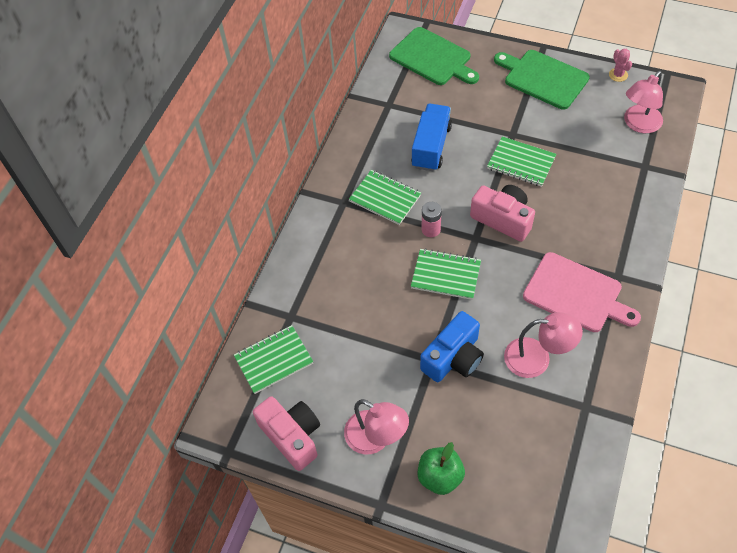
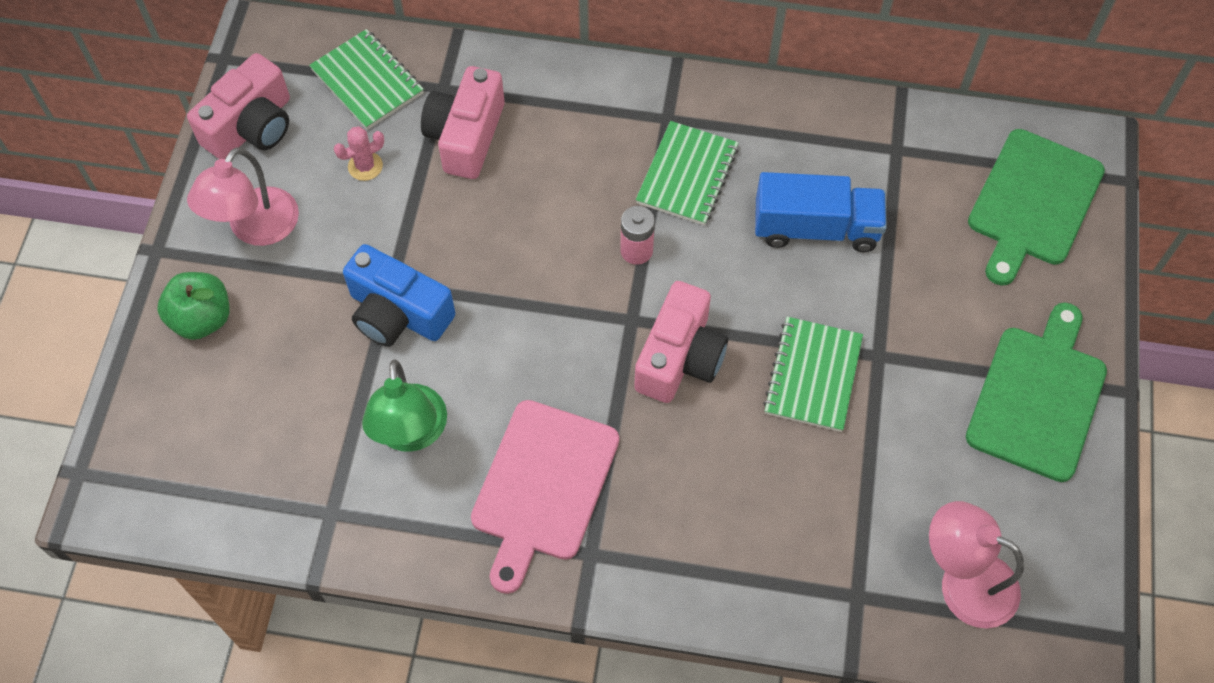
camera: 75 degrees right, 5 degrees up
(331, 307) = (466, 136): none -> pink camera
(446, 275) = (549, 284): green notebook -> none
(537, 358) = (410, 434): pink lamp -> green lamp
(618, 75) = (1090, 538): pink cactus -> pink cactus (365, 166)

